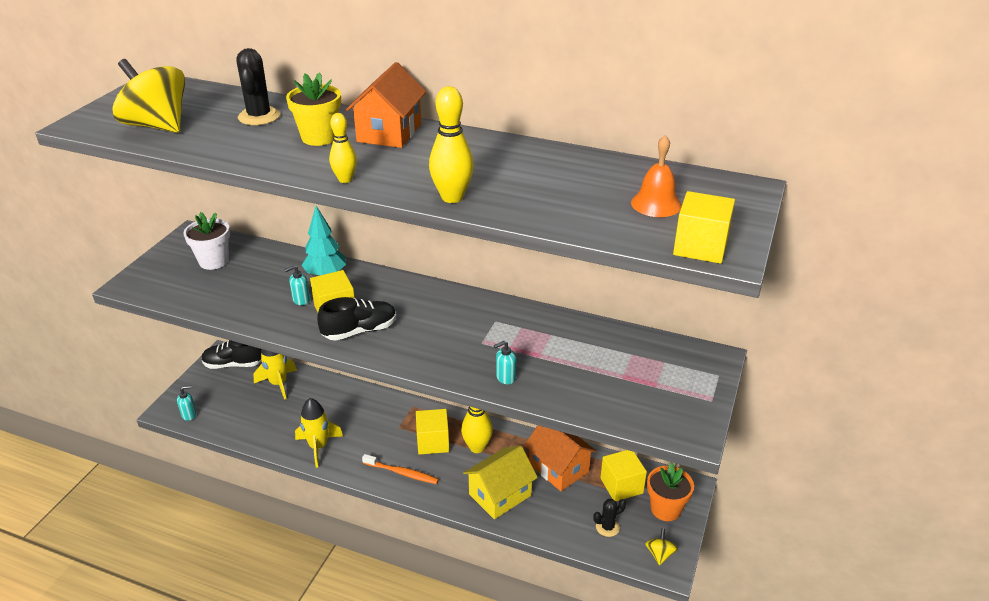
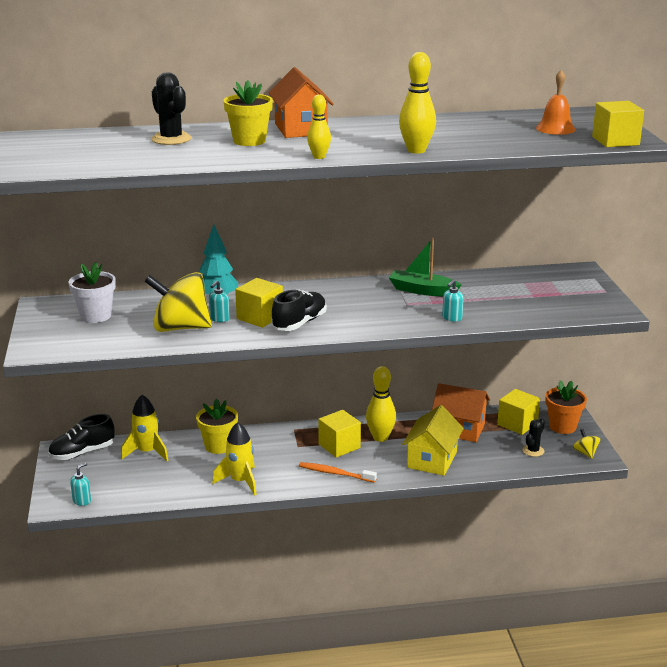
camera: 30 degrees left, 10 degrees down
(157, 126) = (89, 159): yellow spinning top -> yellow spinning top (180, 328)
(336, 400) = (218, 446): none -> yellow flower pot
(402, 473) = (335, 473): orange toothbrush -> orange toothbrush turned 150 degrees counterclockwise
(516, 329) = (422, 291): none -> green boat

